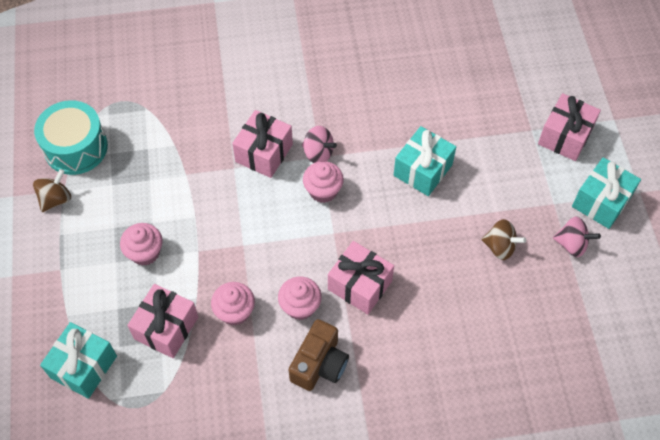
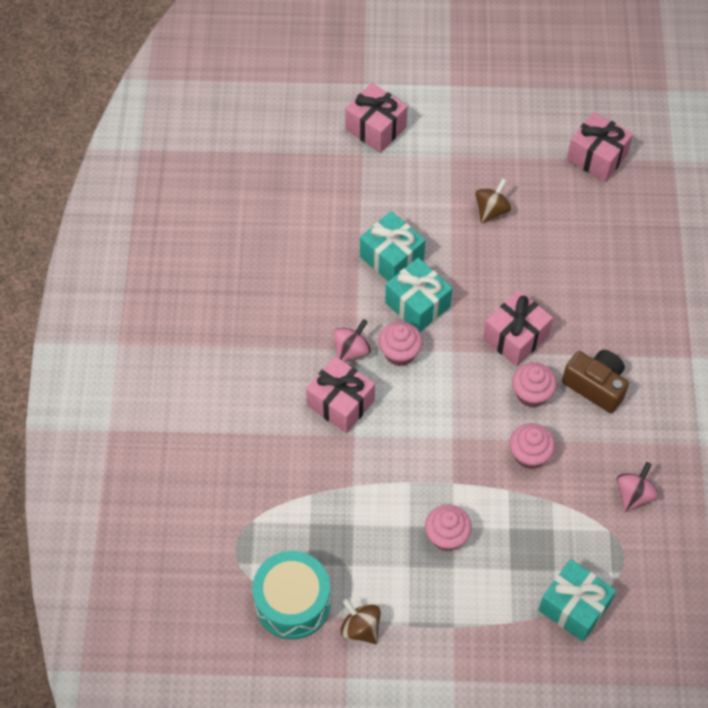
camera: 80 degrees left, 0 degrees up
(166, 328) = (539, 522): pink gift -> pink gift (597, 157)
(572, 244) = (498, 152): pink spinning top -> pink spinning top (634, 494)
(601, 202) = (455, 118): turquoise gift -> turquoise gift (417, 304)

